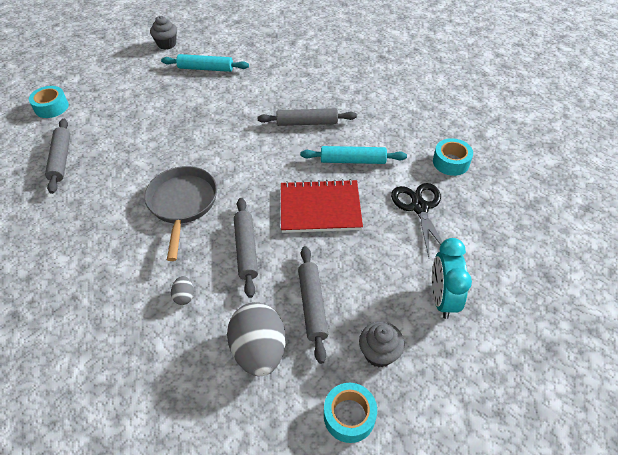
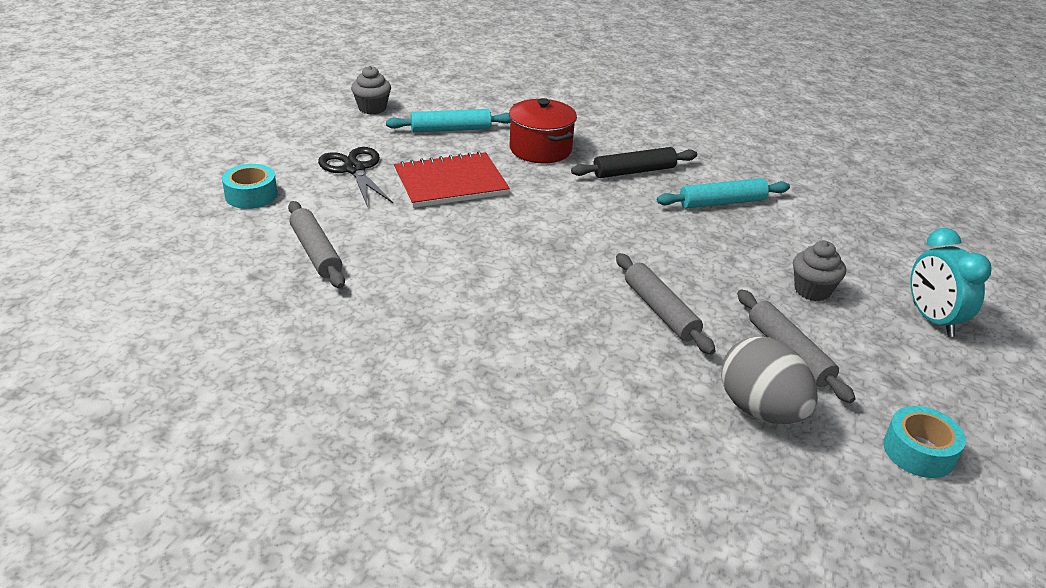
camera: 20 degrees left, 15 degrees down
(182, 204) = (536, 276): grey pan -> none
(184, 296) = (618, 372): grey egg -> none
(254, 94) = (540, 149): none -> red pot
(307, 123) = (634, 171): grey rolling pin -> black rolling pin
(320, 208) = (720, 255): red notebook -> red notebook (450, 183)
(379, 353) = (904, 384): grey cupcake -> grey cupcake (812, 290)
(419, 207) = (837, 237): black scissors -> black scissors (354, 169)
(451, 162) = (838, 189): turquoise tape -> none

